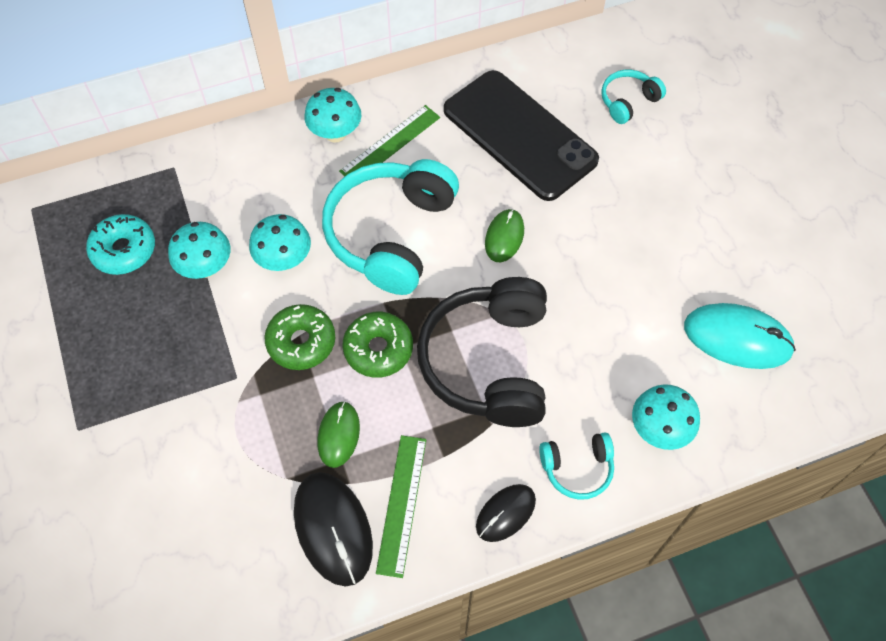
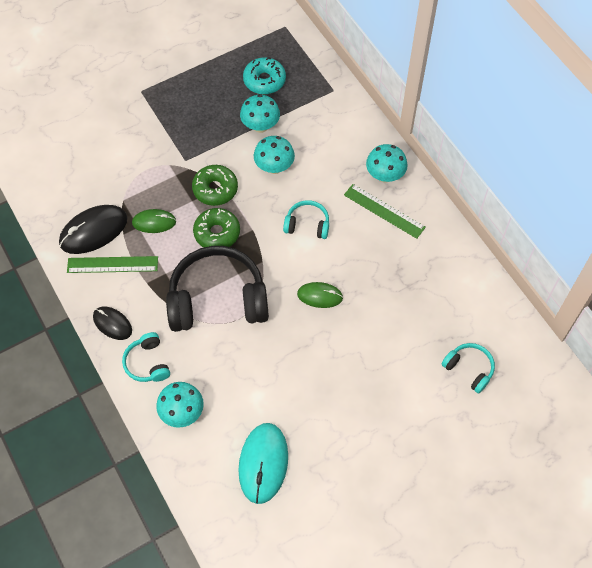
camera: 80 degrees right, 0 degrees up
(391, 234) = (307, 224): turquoise headphones -> turquoise headphones, size x0.47
(519, 135) = (414, 294): black phone -> none

